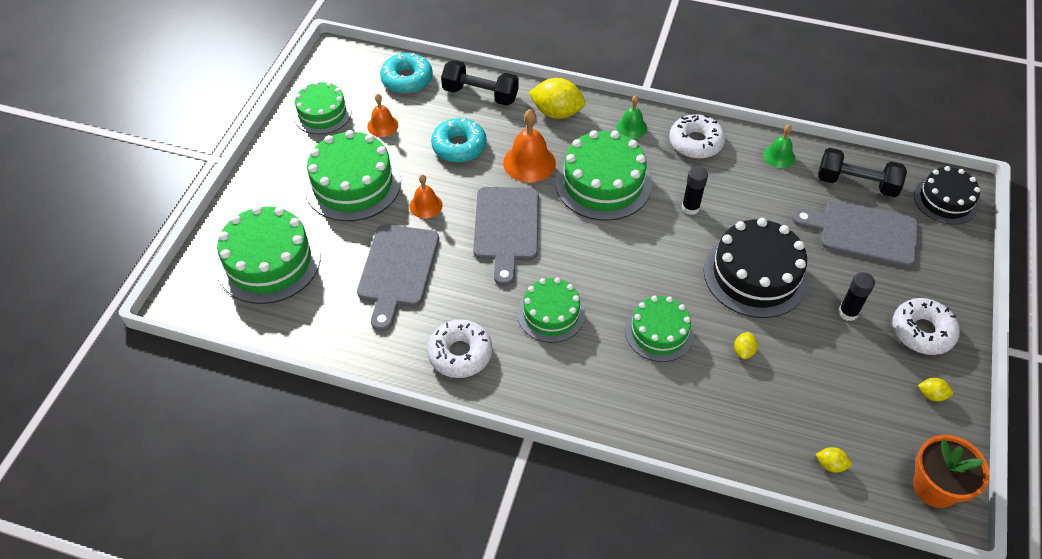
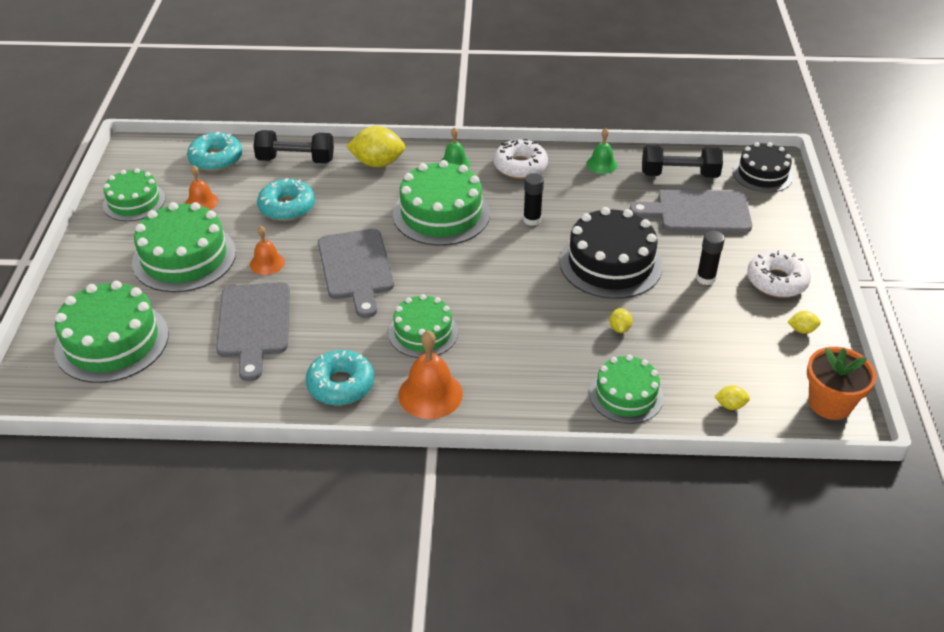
camera: 15 degrees left, 10 degrees down
(460, 354) = (341, 384): white donut -> turquoise donut
(529, 162) = (362, 209): orange bell -> orange bell (430, 394)
(659, 332) = (534, 328): green cake -> green cake (626, 395)

